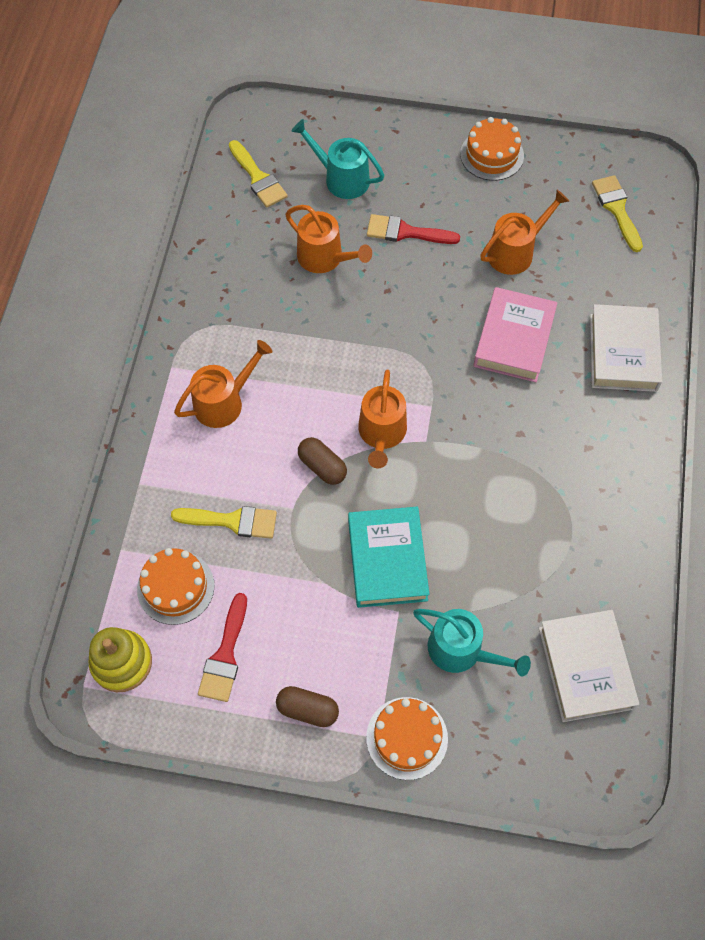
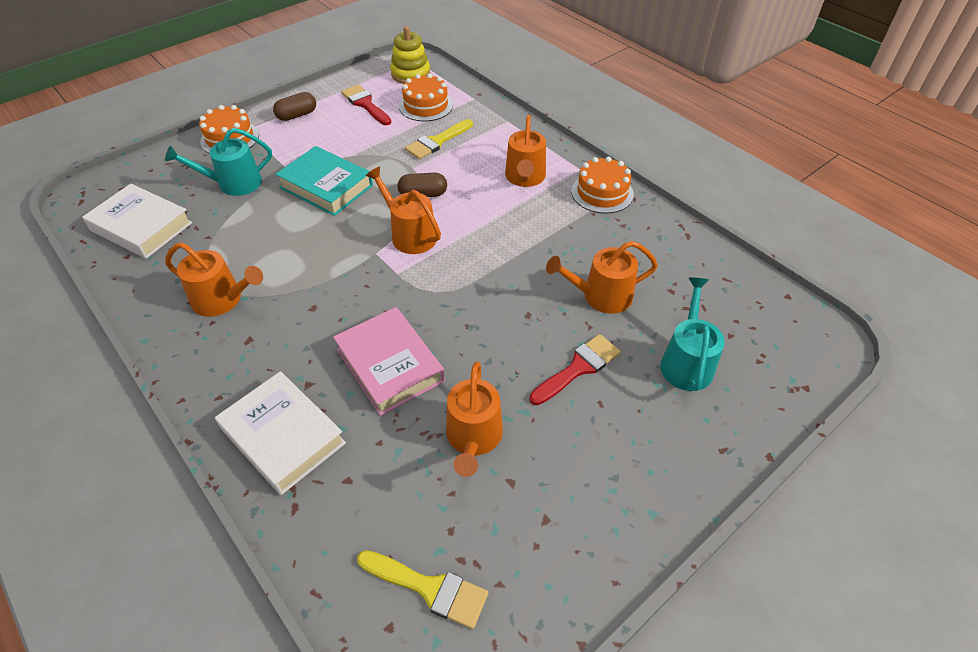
camera: 130 degrees right, 15 degrees down
(258, 178) = (734, 304): yellow brush -> none
(342, 179) = (686, 362): turquoise watering can -> turquoise watering can turned 60 degrees counterclockwise
(492, 155) = (617, 518): orange cake -> orange cake (602, 192)
(579, 505) = (222, 300): none -> orange watering can

